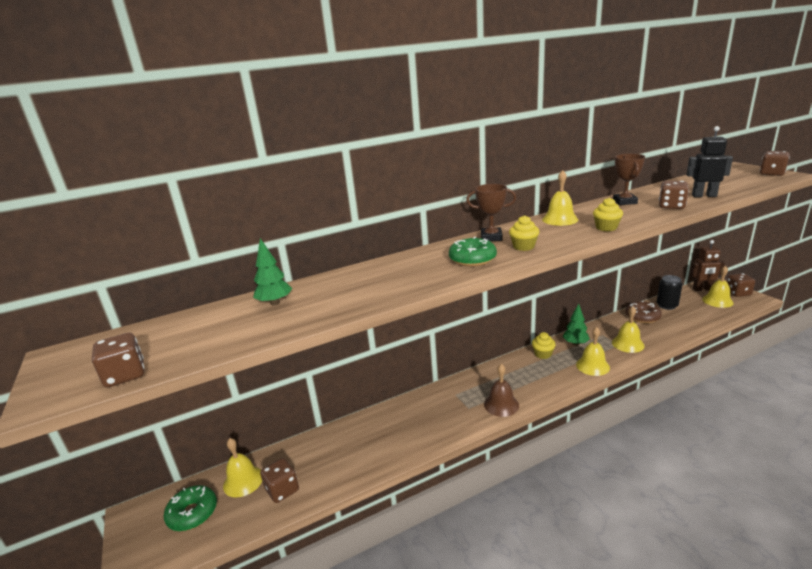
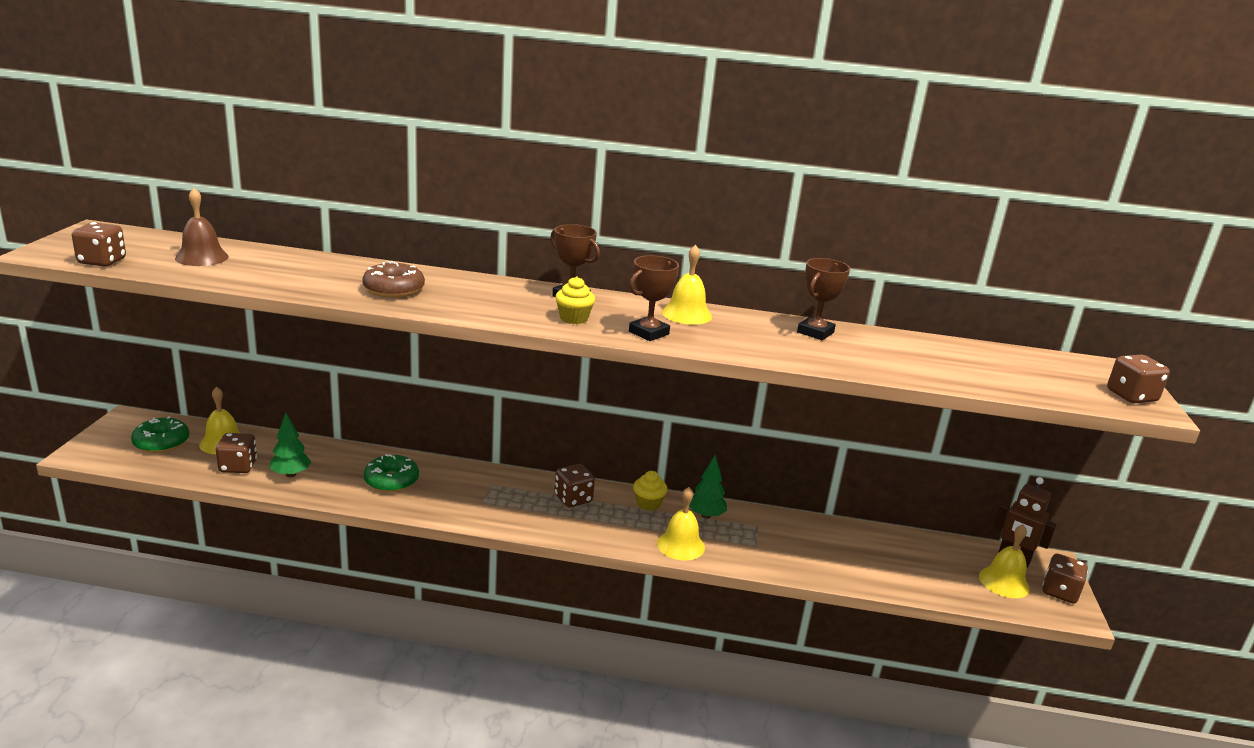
camera: 30 degrees right, 0 degrees up
(275, 303) = (279, 262): green tree -> green tree (291, 474)
(472, 259) = (500, 305): green donut -> green donut (391, 481)
(501, 404) = (517, 518): brown bell -> brown bell (202, 257)
(573, 236) = (648, 333): none -> brown trophy
(606, 228) = (705, 343): yellow cupcake -> none
(628, 344) = (768, 551): yellow bell -> none
(642, 317) = (851, 538): brown donut -> brown donut (394, 290)
(667, 305) = (914, 546): black can -> none
(671, 206) = (851, 361): brown dice -> brown dice (573, 499)
(704, 196) = (933, 371): black robot -> none

